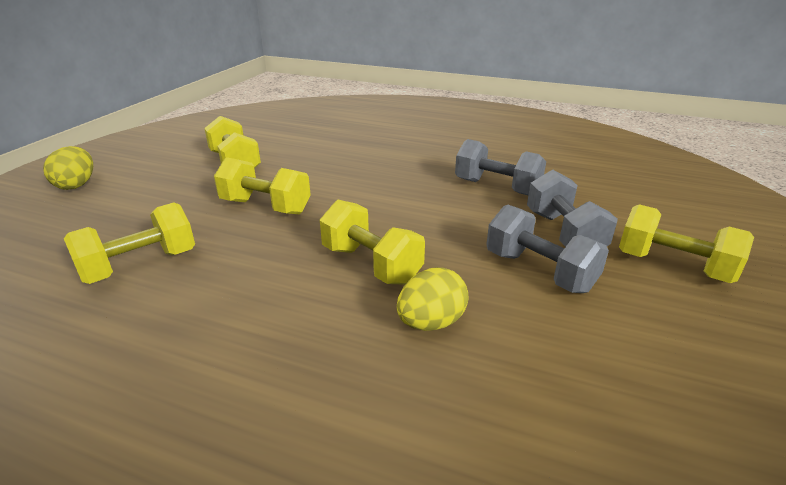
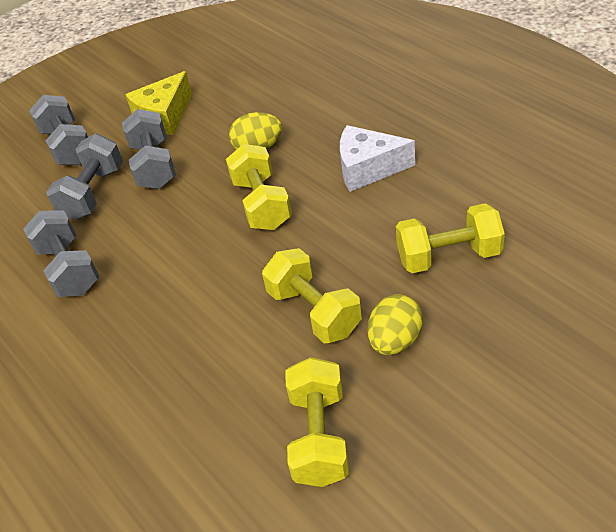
camera: 145 degrees left, 15 degrees up
(76, 185) = (549, 451): yellow egg -> yellow egg (395, 340)
(257, 333) = (368, 168): none -> white cheese
(620, 334) = (164, 116): none -> yellow cheese
(673, 266) = (68, 146): yellow dumbbell -> grey dumbbell

